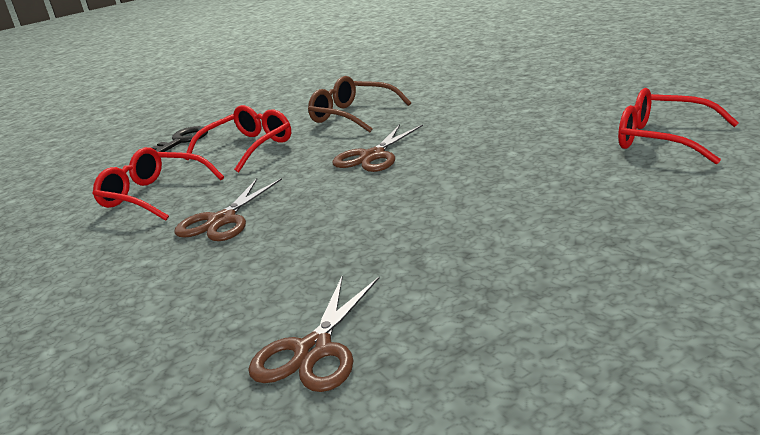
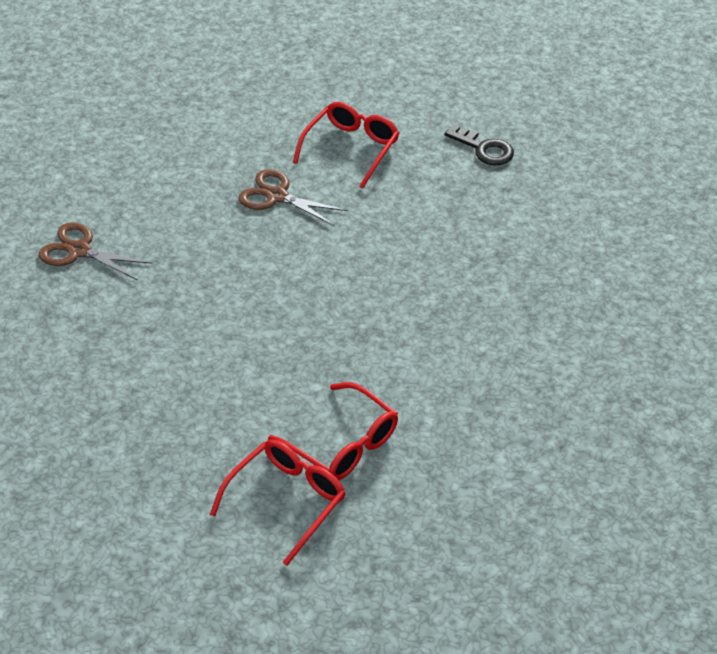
camera: 90 degrees right, 20 degrees up
(248, 148) = (435, 200): red glasses -> red glasses (343, 444)
(352, 115) = (491, 278): brown glasses -> none
(373, 156) = (362, 289): brown scissors -> none

